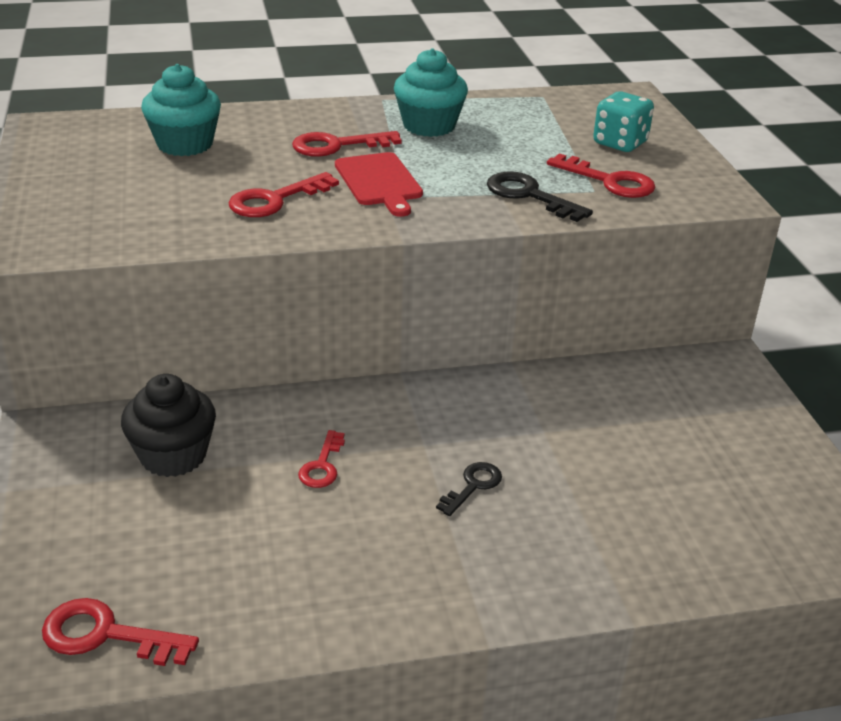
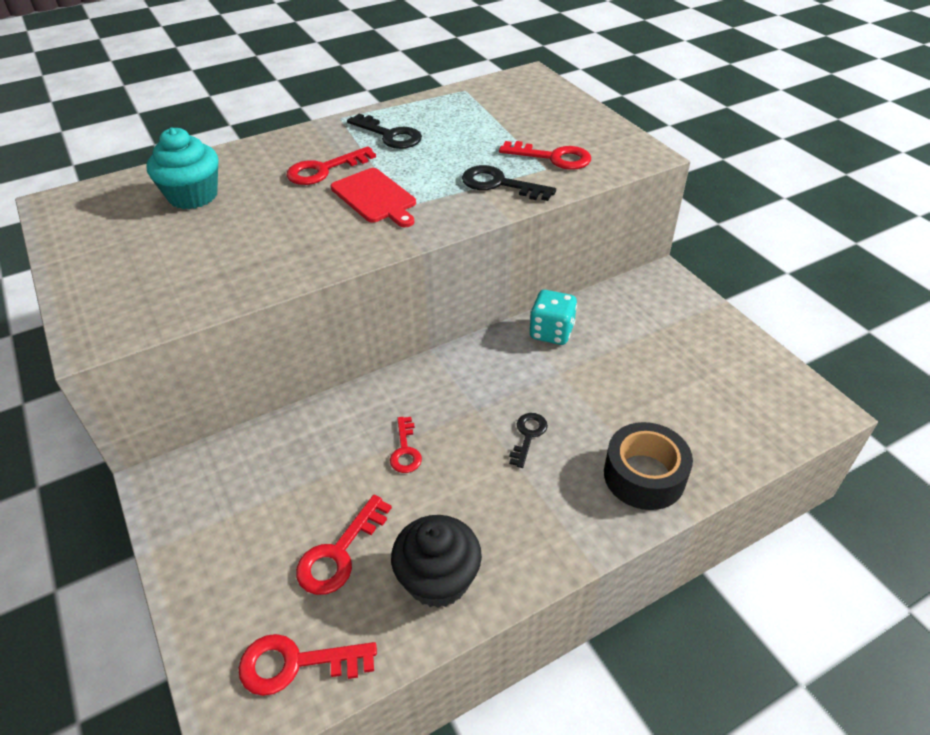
camera: 15 degrees left, 10 degrees up
(173, 455) = (280, 475): black cupcake -> black cupcake (438, 579)
(275, 200) = (297, 234): red key -> red key (339, 553)
(429, 126) = (390, 135): turquoise cupcake -> black key
(595, 561) = (644, 475): none -> black tape
(620, 143) = (544, 121): turquoise dice -> turquoise dice (551, 332)

